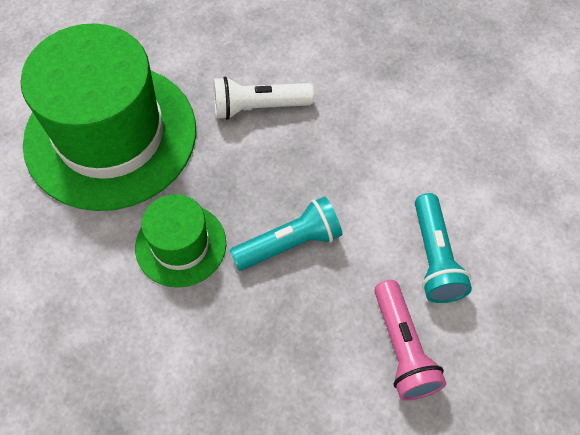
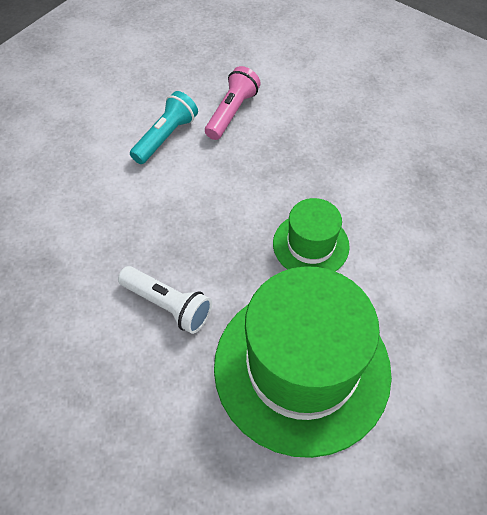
camera: 140 degrees left, 5 degrees down
(290, 243) = (239, 199): turquoise flashlight -> none

